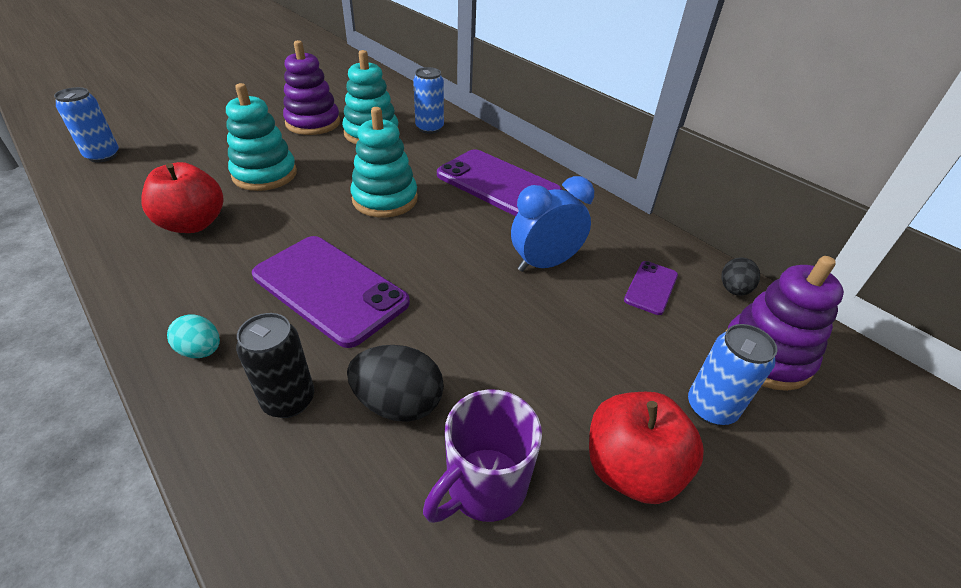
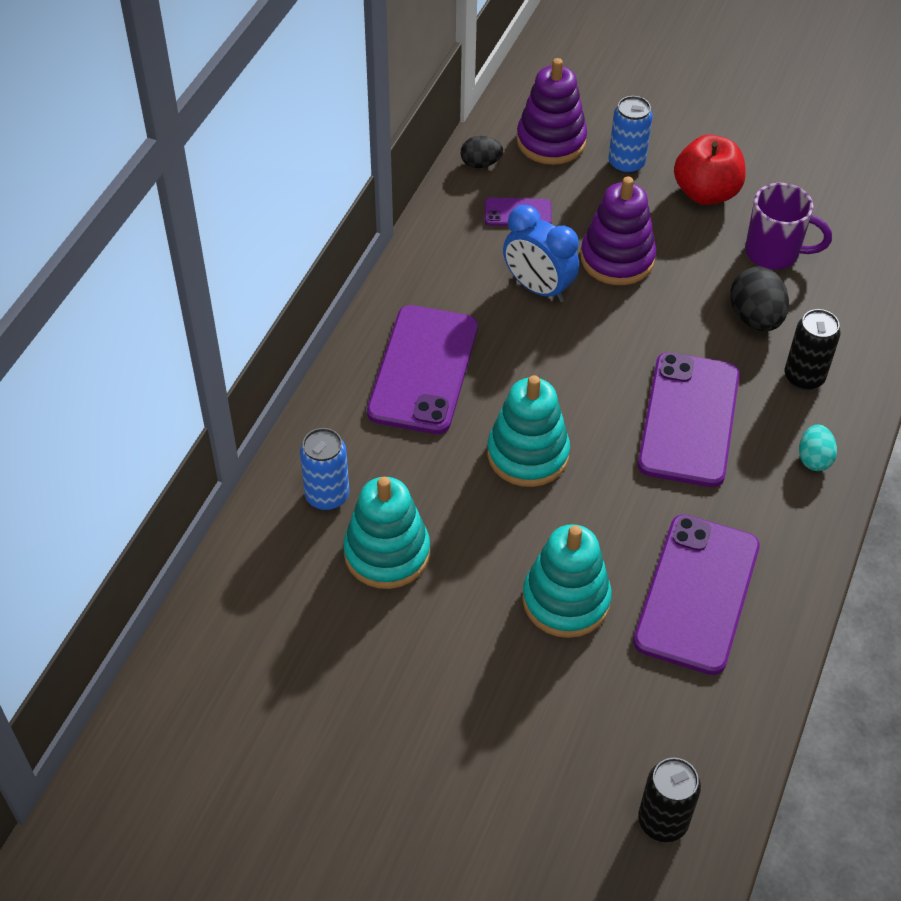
camera: 115 degrees left, 10 degrees up
(103, 156) = (662, 821): blue can -> black can
(193, 224) = (697, 594): red apple -> purple phone
(313, 123) = (404, 641): purple stacking toy -> purple stacking toy (617, 259)

